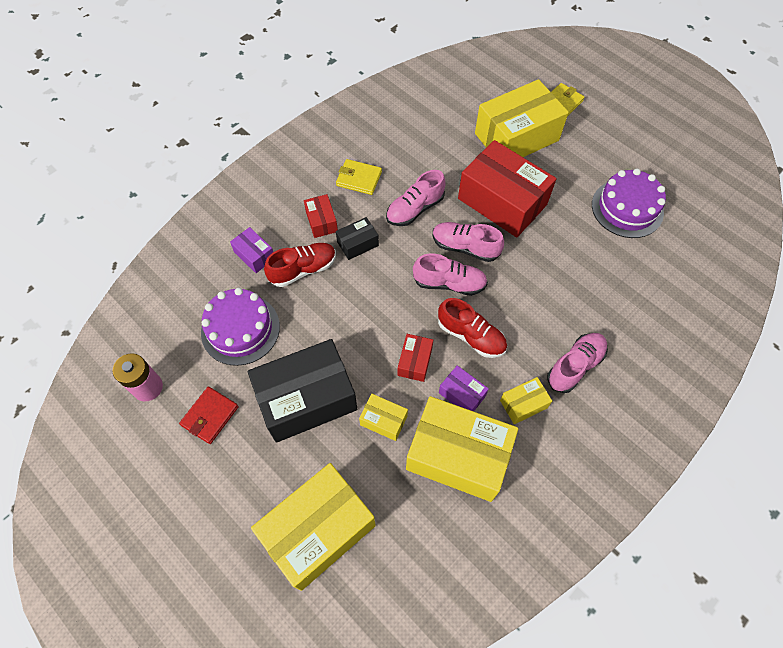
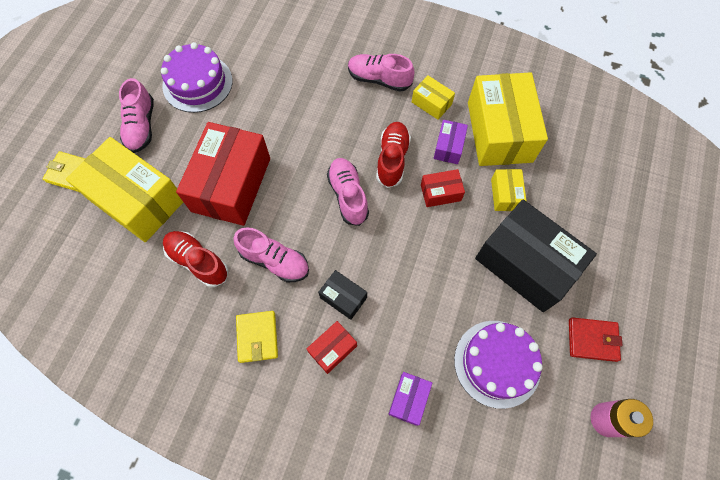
camera: 115 degrees left, 5 degrees up
(303, 269) = (400, 337): red shoe -> red shoe (198, 261)
(318, 530) = (616, 202): yellow box -> none
(465, 247) = (301, 197): pink shoe -> pink shoe (141, 126)

